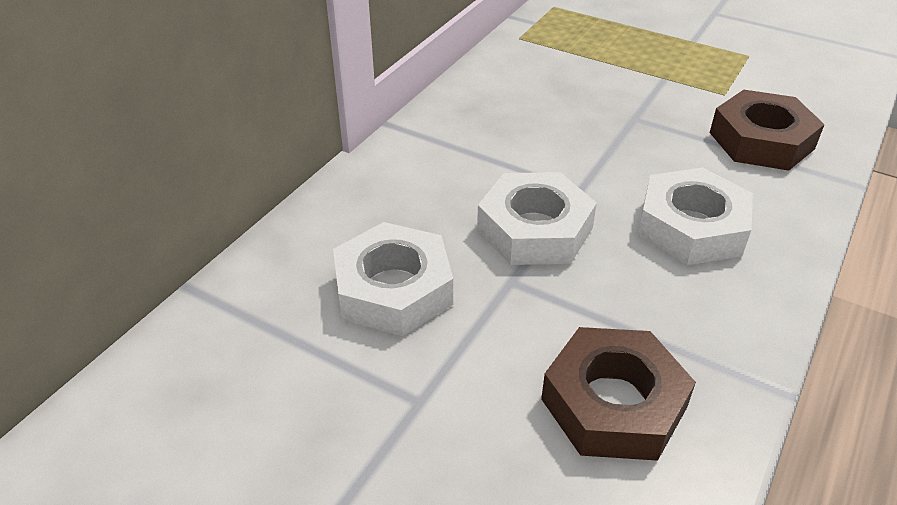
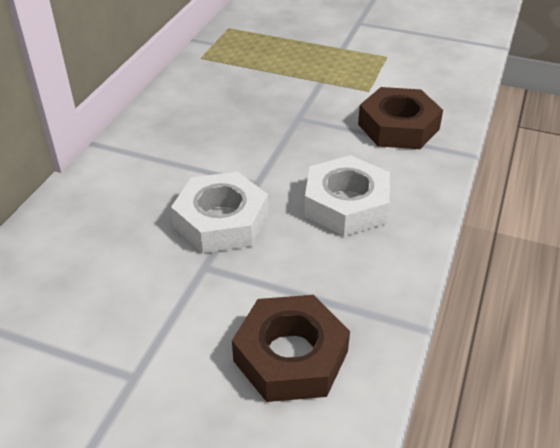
camera: 10 degrees left, 0 degrees up
(393, 289) = (106, 286): white nut -> none

